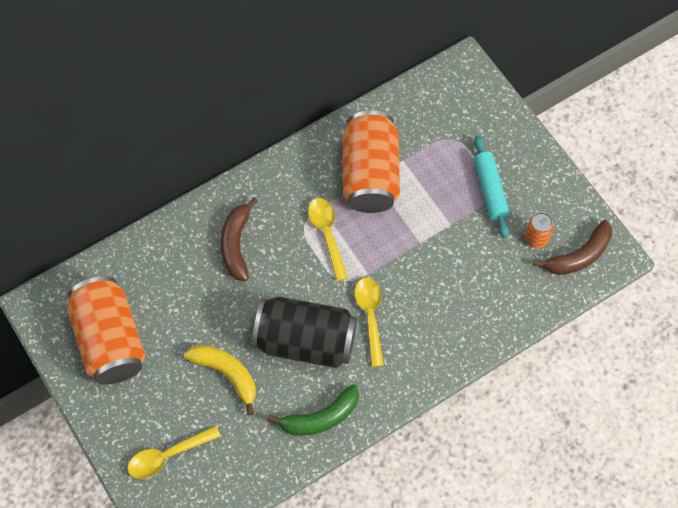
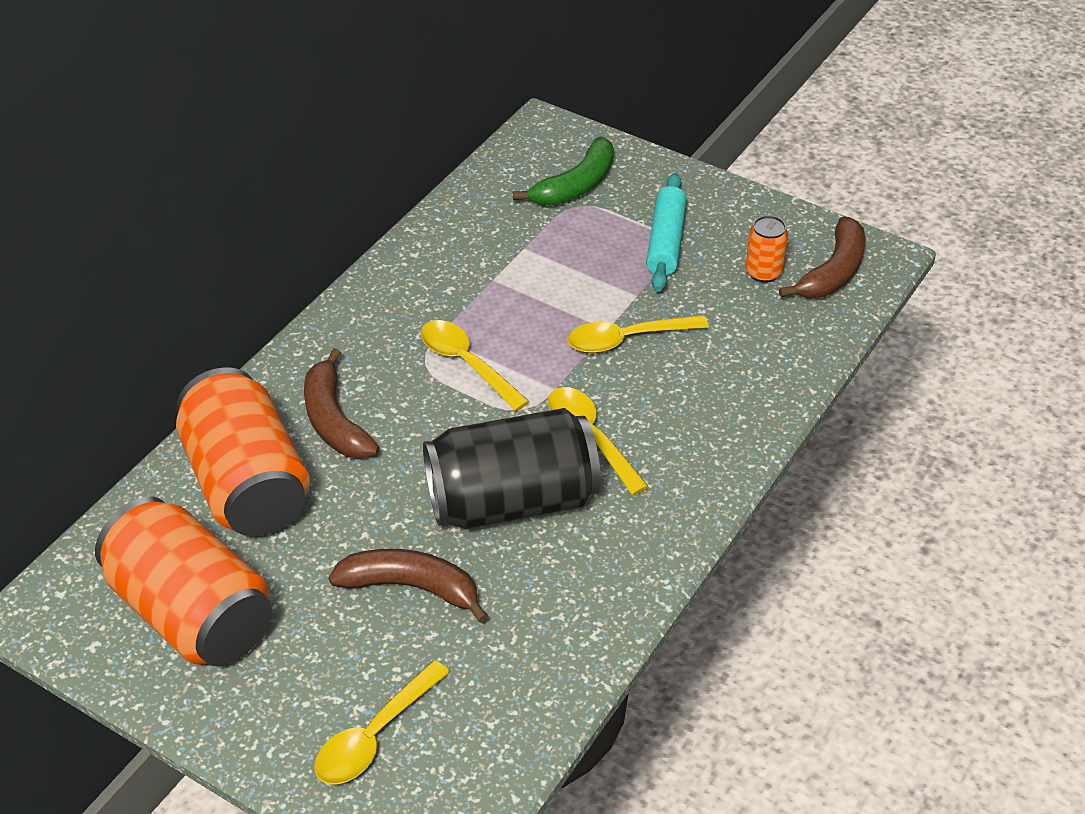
camera: 25 degrees left, 20 degrees down
(226, 374) = (411, 587): yellow banana -> brown banana
(320, 418) = (593, 589): green banana -> green banana (576, 185)
(370, 175) = (487, 278): orange can -> orange can (247, 484)
(427, 255) = (627, 339): none -> yellow spoon
(490, 190) = (666, 242): turquoise rolling pin -> turquoise rolling pin turned 45 degrees clockwise

